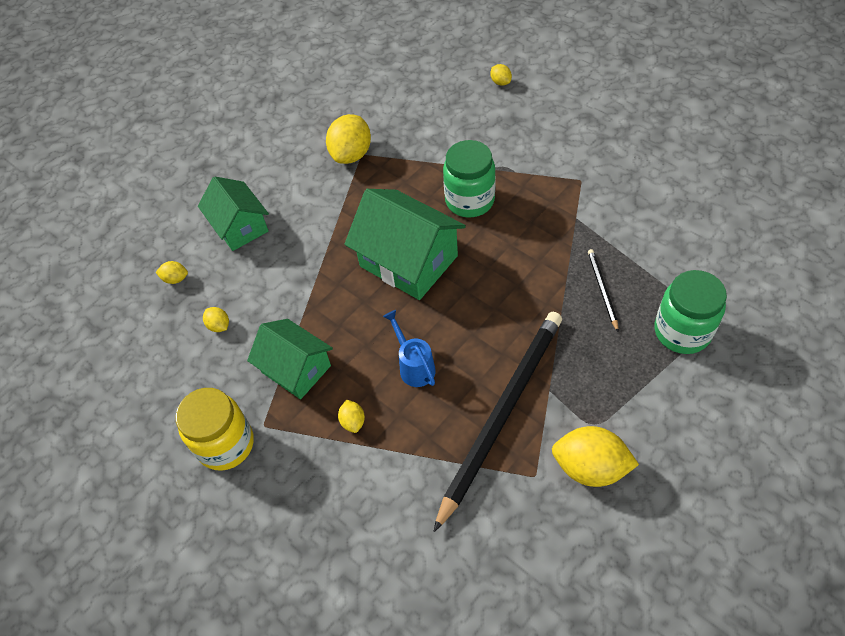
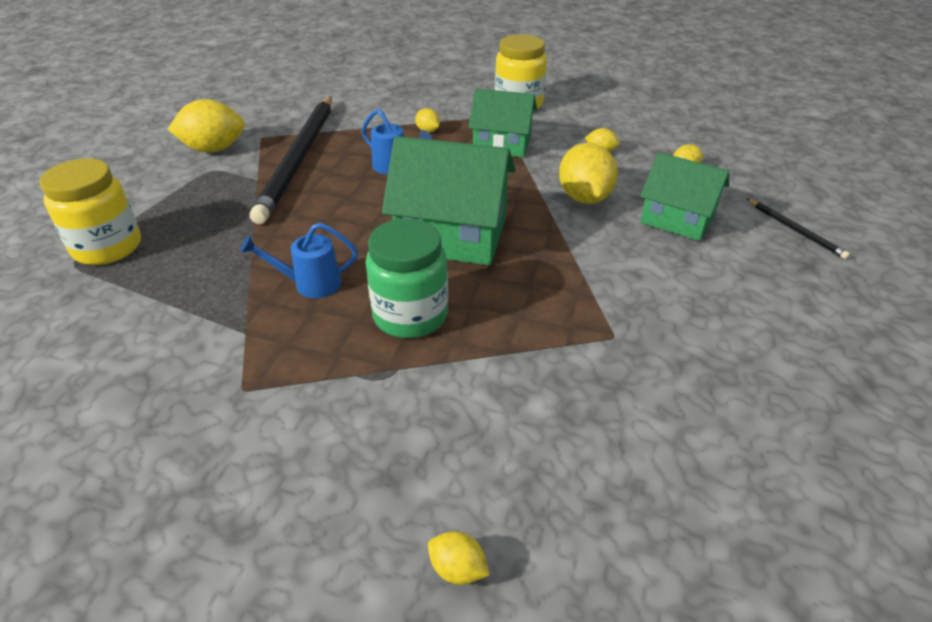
camera: 150 degrees right, 15 degrees down
(351, 154) = (629, 332): yellow lemon -> yellow lemon (584, 198)
(526, 244) = (310, 284): none -> blue watering can
(602, 289) = (203, 262): black pencil -> black pencil (795, 230)
(682, 331) = (107, 247): green jar -> yellow jar

